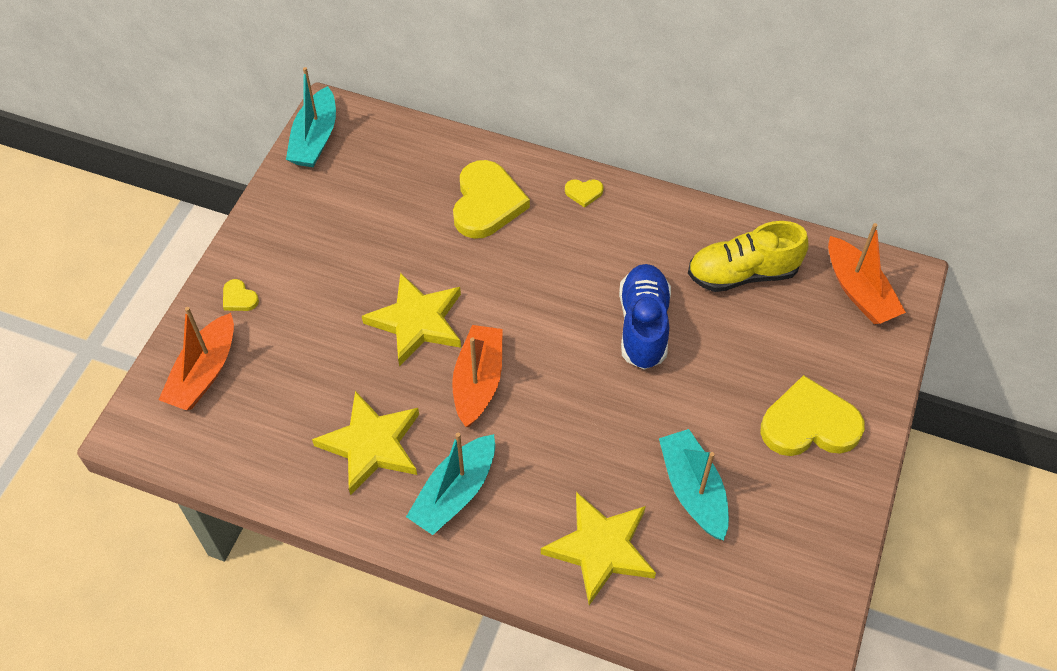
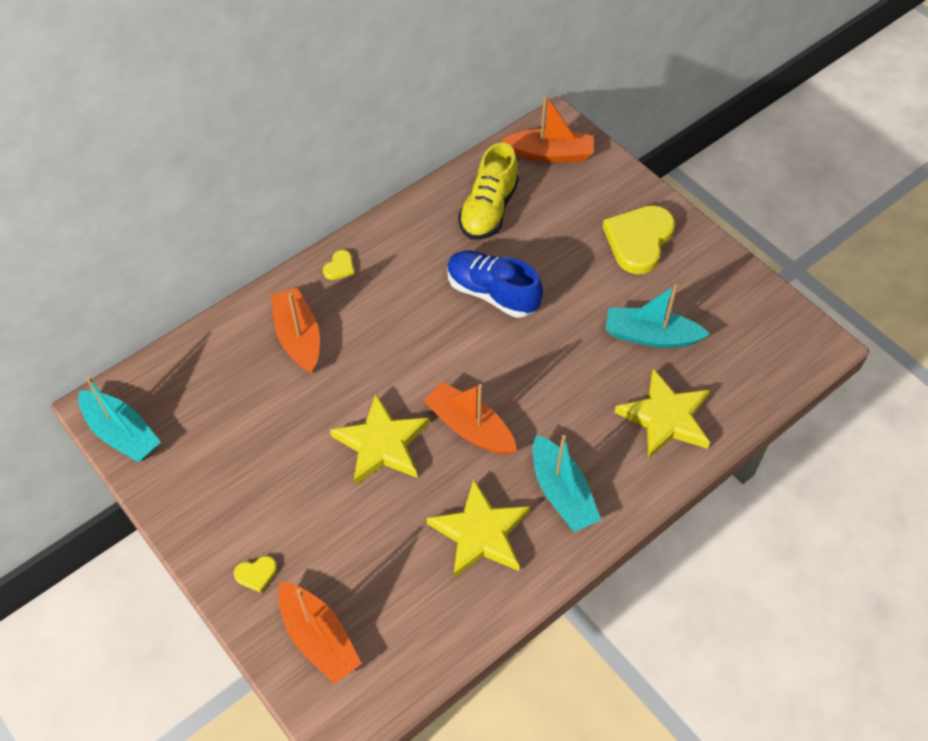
camera: 60 degrees left, 0 degrees up
(487, 203) = (298, 337): yellow heart -> orange boat

